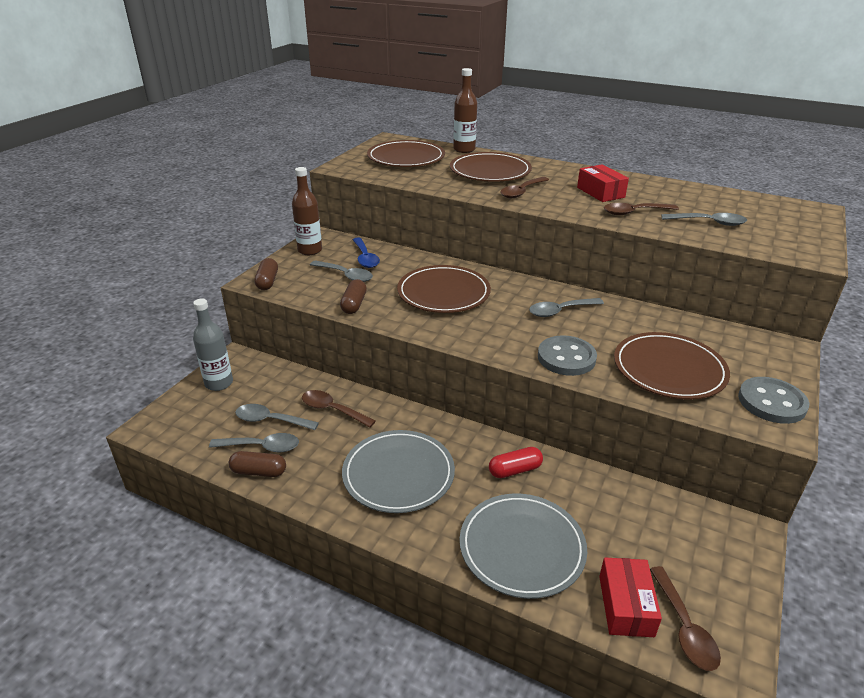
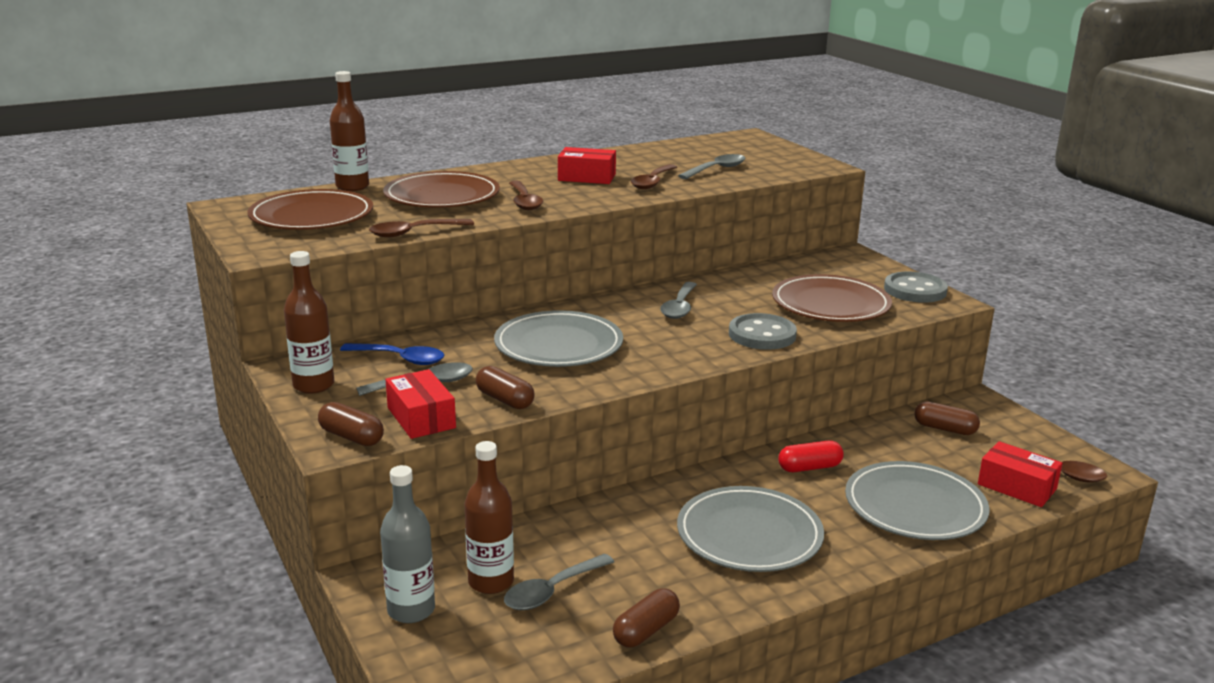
camera: 55 degrees left, 10 degrees down
(262, 396) = (491, 582): none -> brown bottle
(262, 447) = (599, 614): grey spoon -> none
(306, 290) = (421, 418): none -> red box
(332, 410) = (586, 538): brown spoon -> brown spoon (414, 233)
(443, 293) = (558, 345): brown plate -> grey plate
(515, 470) = (809, 467): red capsule -> red capsule turned 60 degrees clockwise
(667, 525) = (944, 429): none -> brown capsule

